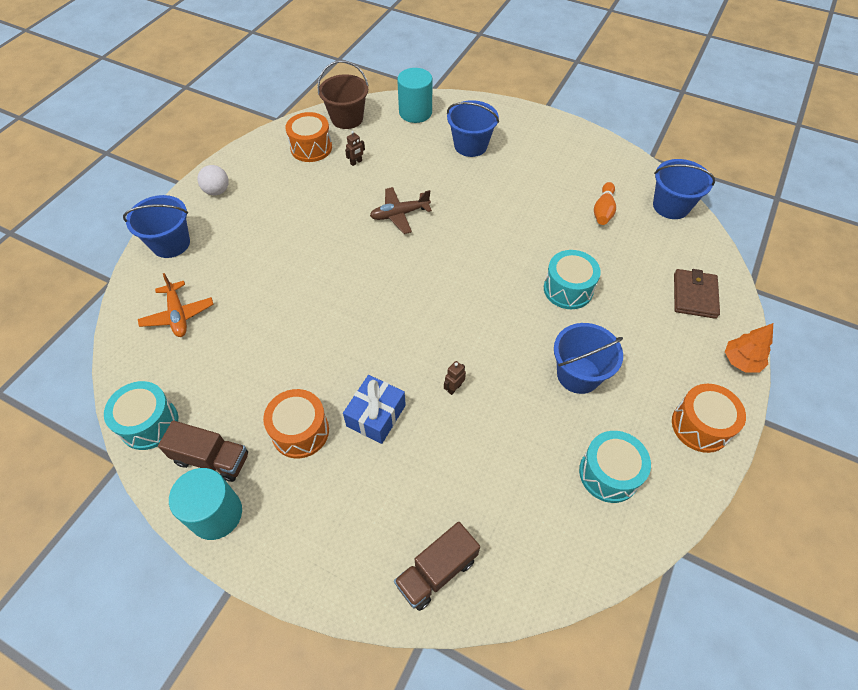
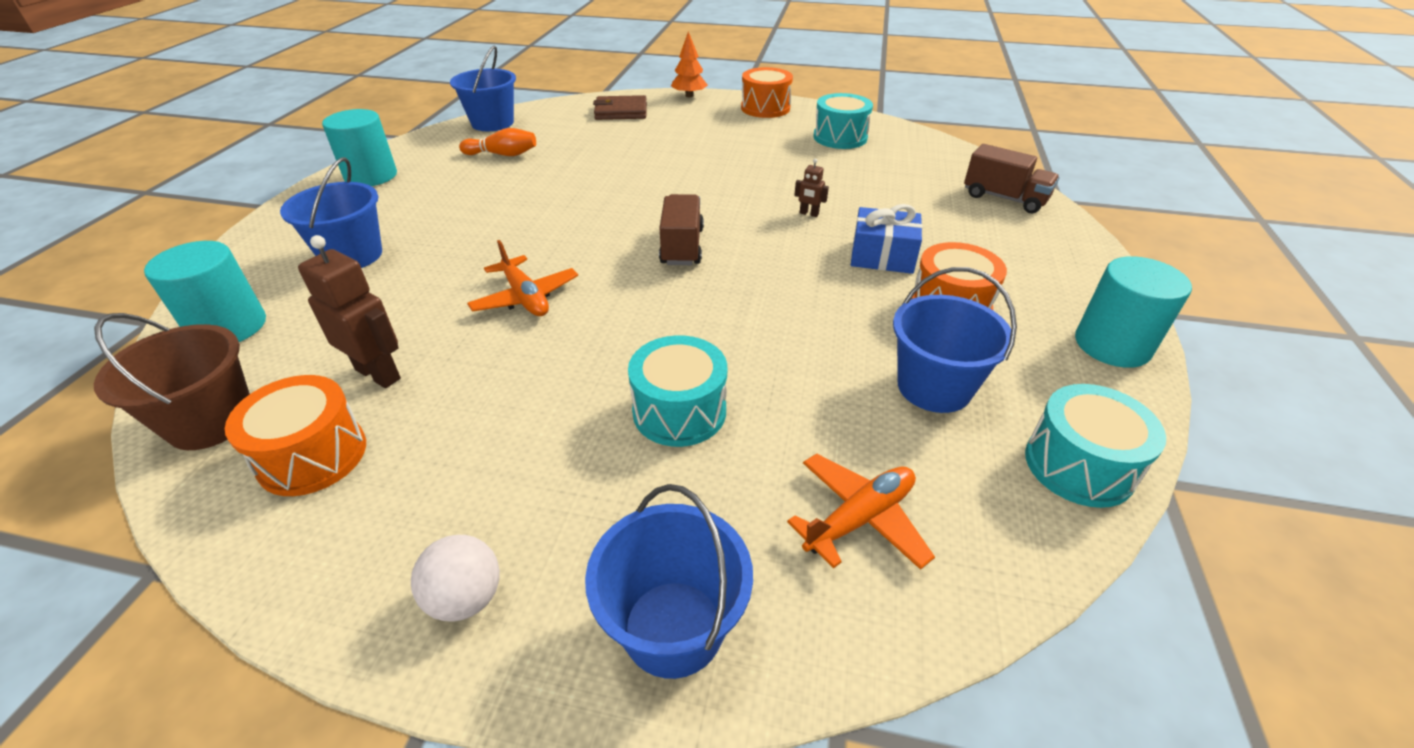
camera: 105 degrees left, 15 degrees down
(212, 459) = (1057, 373): brown truck -> brown truck (682, 246)
(356, 162) = (378, 374): brown robot -> brown robot, size x2.00
(399, 214) = (525, 297): brown plane -> orange plane
(568, 289) = (636, 166): turquoise drum -> turquoise drum (679, 411)
(577, 145) = (371, 176): none -> turquoise cylinder
(578, 374) = (746, 154): blue bucket -> blue bucket (934, 387)

